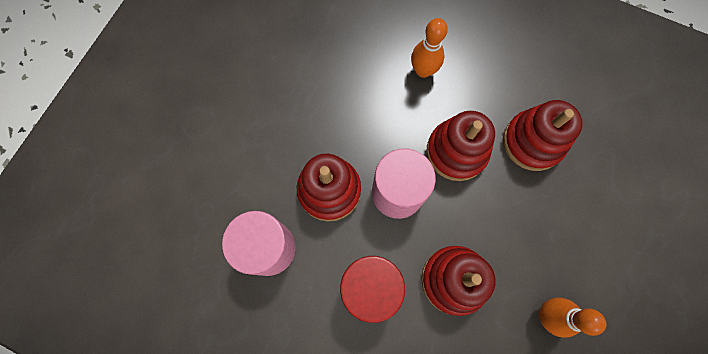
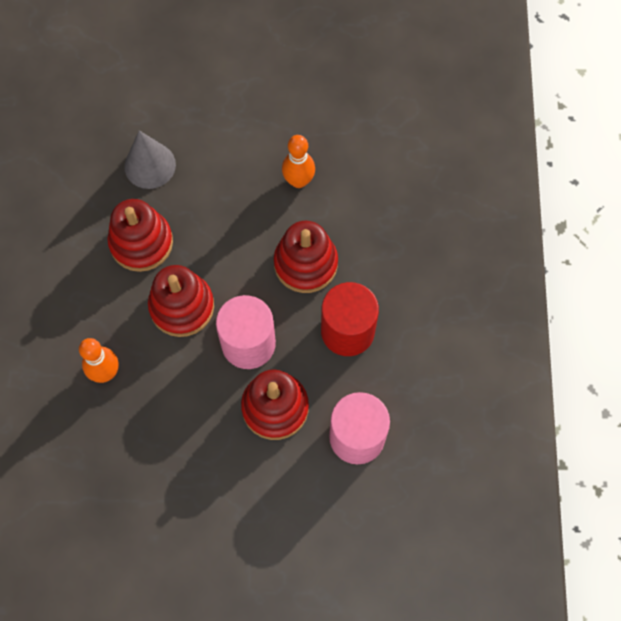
camera: 115 degrees left, 5 degrees down
(611, 179) = (150, 165): none -> grey cone

